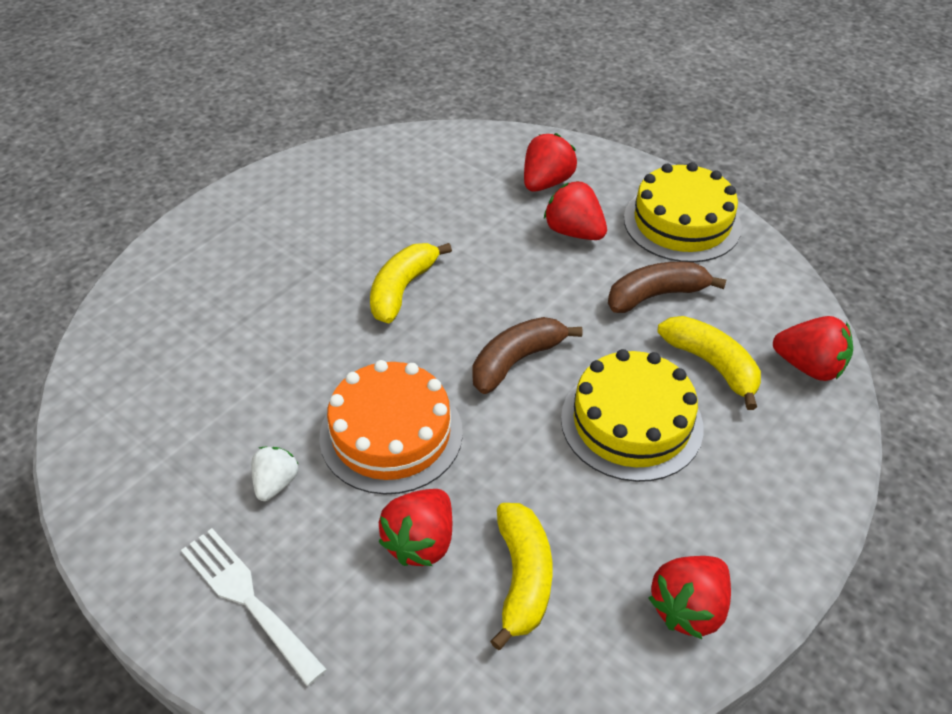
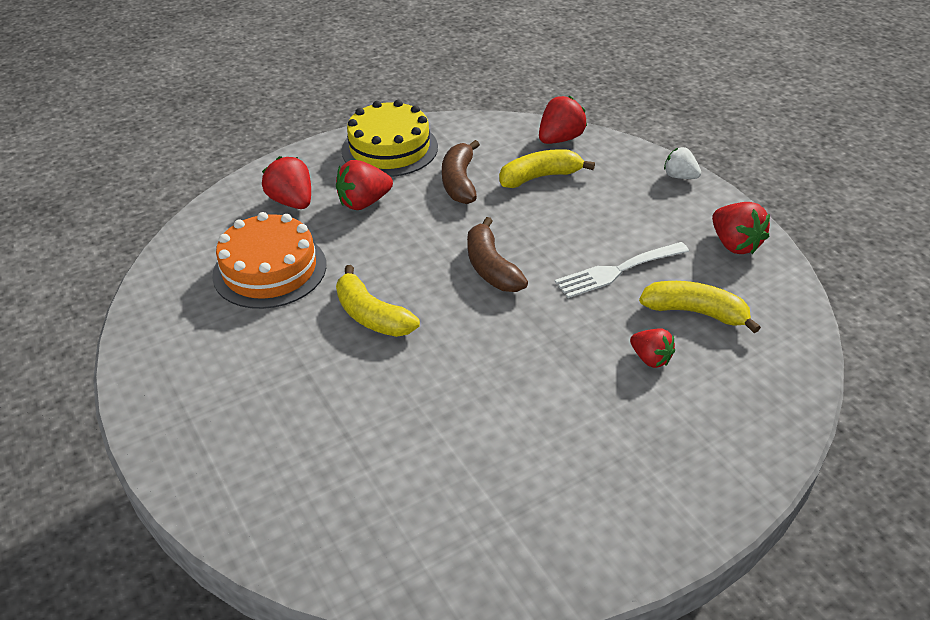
camera: 70 degrees left, 5 degrees down
(247, 599) = (678, 474): white fork -> white fork (617, 271)
(276, 483) = (564, 438): white strawberry -> white strawberry (680, 176)
(391, 434) = (537, 355): orange cake -> orange cake (269, 269)
(421, 542) = (650, 358): red strawberry -> red strawberry, size x0.66
(631, 422) = (577, 227): yellow cake -> none

